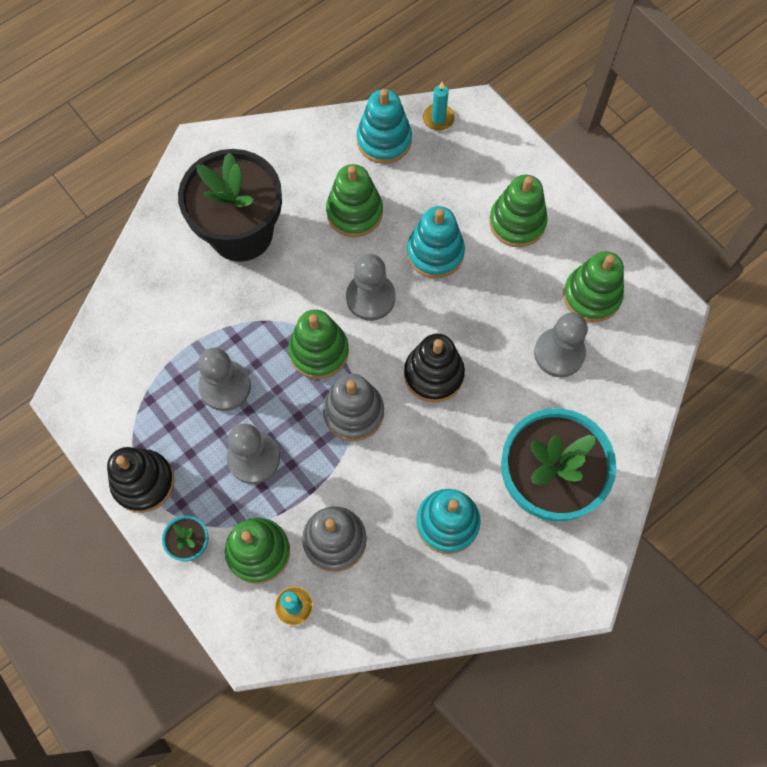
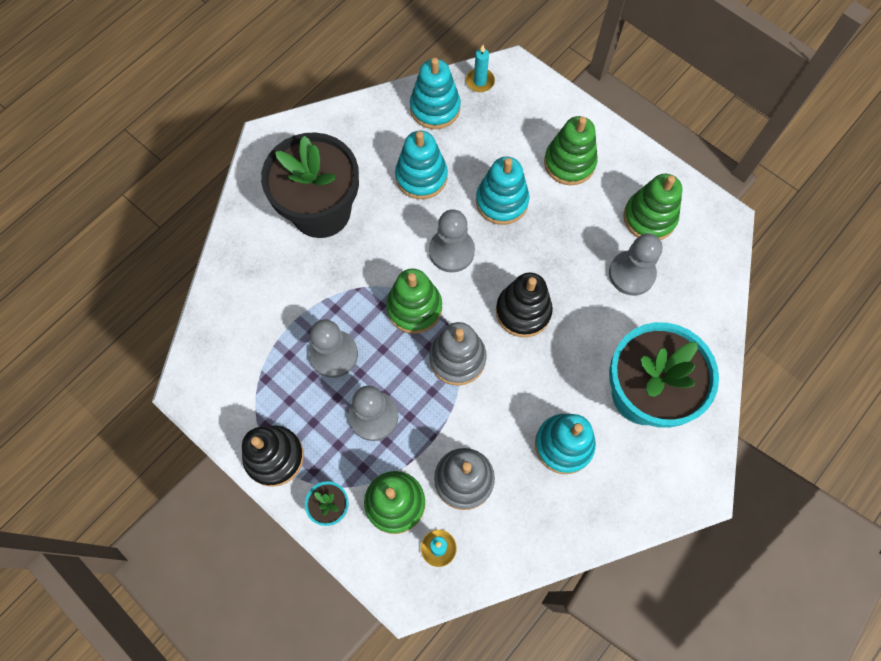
camera: 10 degrees left, 0 degrees up
(354, 212) = (421, 177): green stacking toy -> turquoise stacking toy

